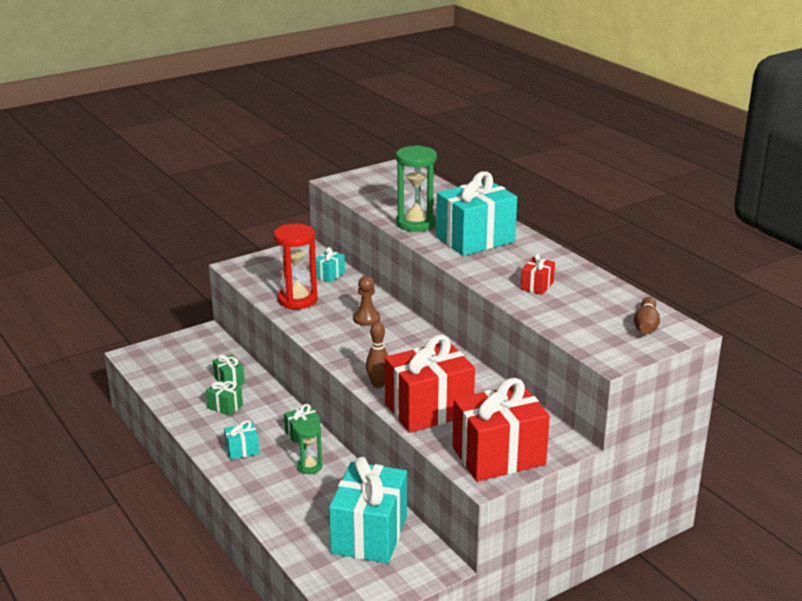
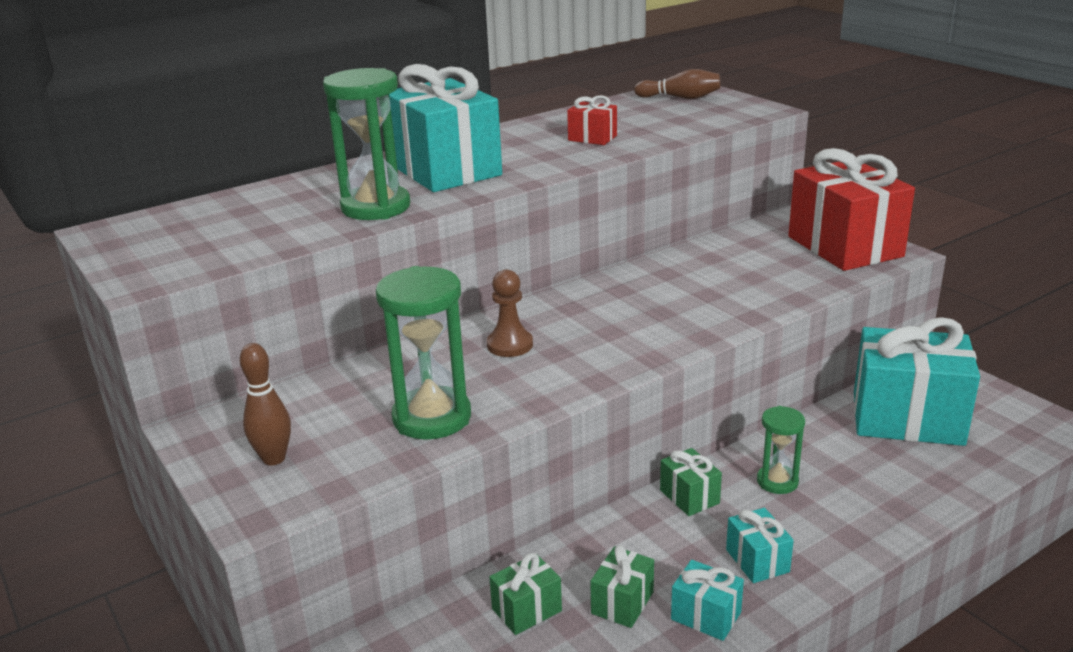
camera: 90 degrees left, 0 degrees up
(297, 300) = (432, 417): red hourglass -> green hourglass
(329, 275) = (334, 391): turquoise gift -> turquoise gift (706, 616)
(378, 384) = (710, 325): brown bowling pin -> brown bowling pin (274, 458)
(428, 409) = (762, 288): red gift -> none

